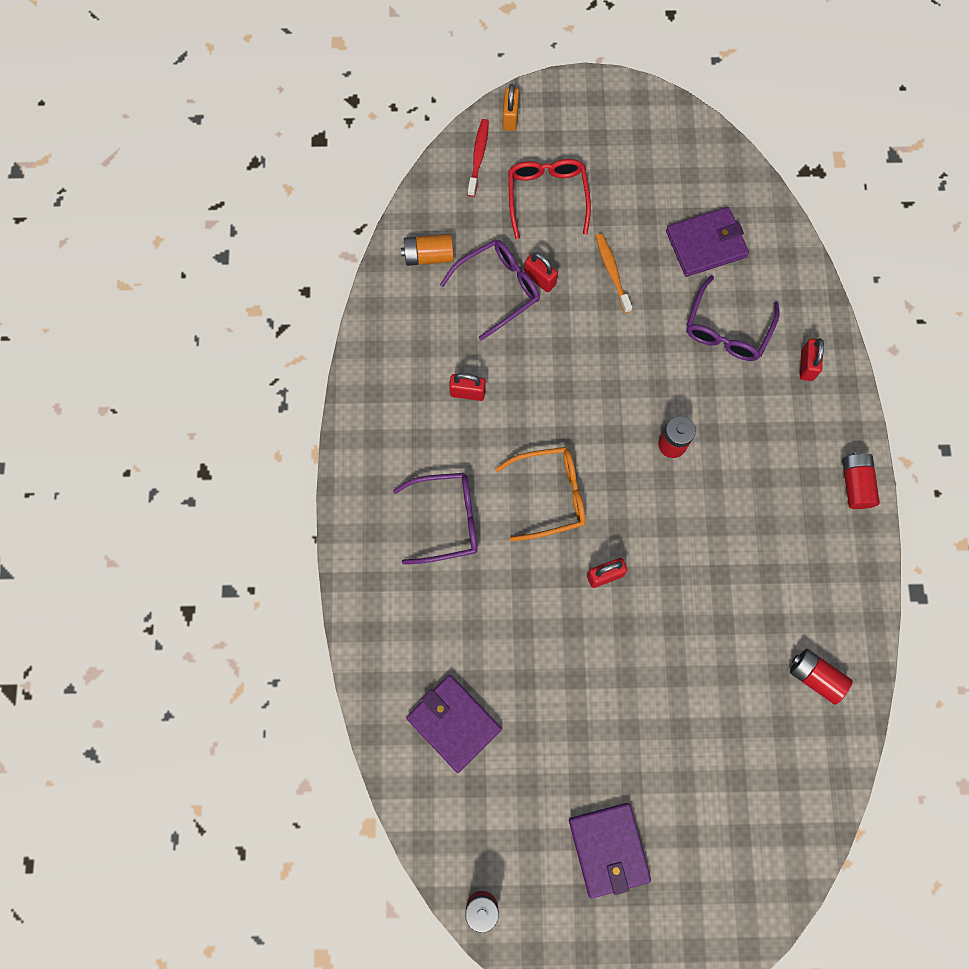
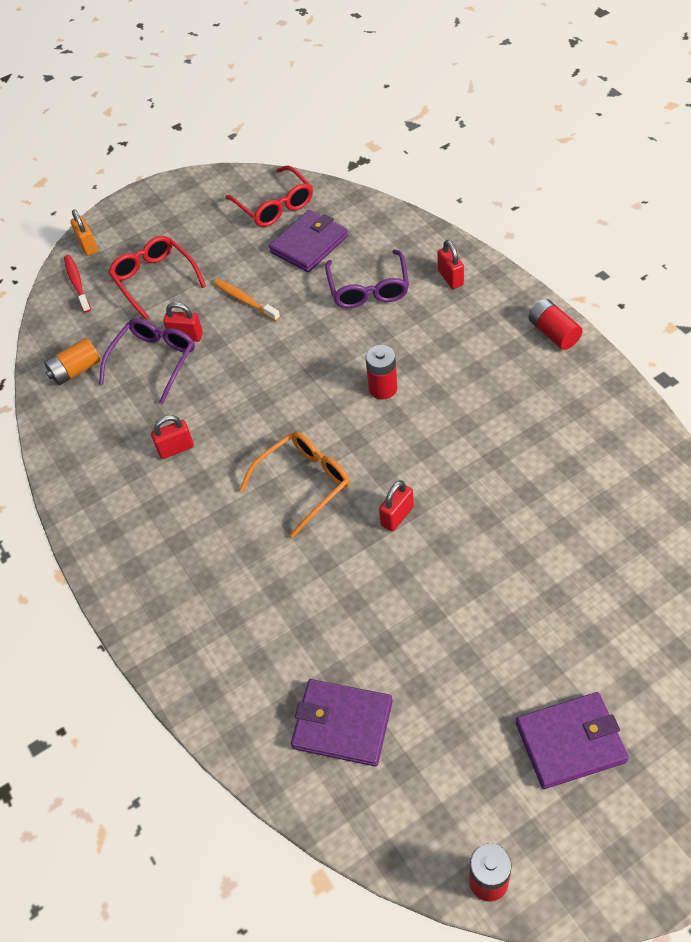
camera: 25 degrees left, 20 degrees down
(446, 520) = (220, 557): purple glasses -> none
(609, 849) = (570, 742): purple wallet -> purple wallet turned 60 degrees counterclockwise
(702, 176) = (274, 205): none -> red glasses
(815, 677) = (636, 485): red battery -> none

